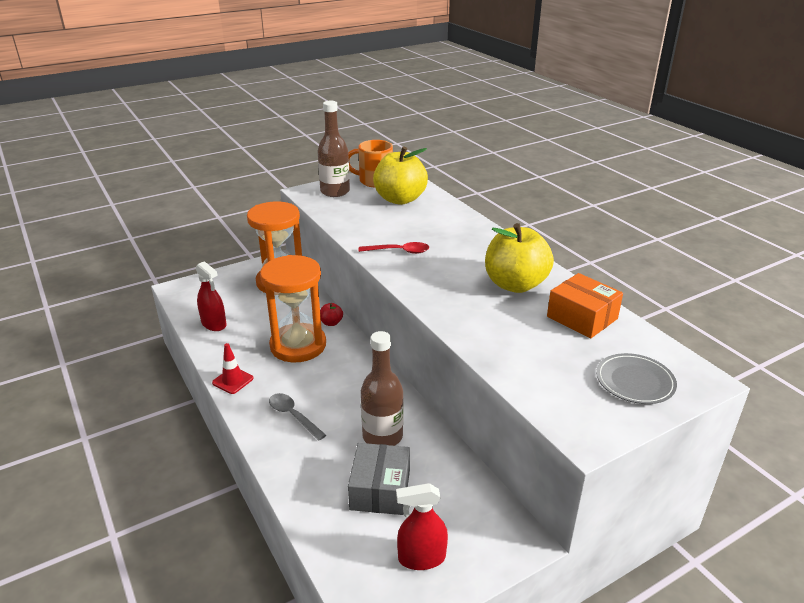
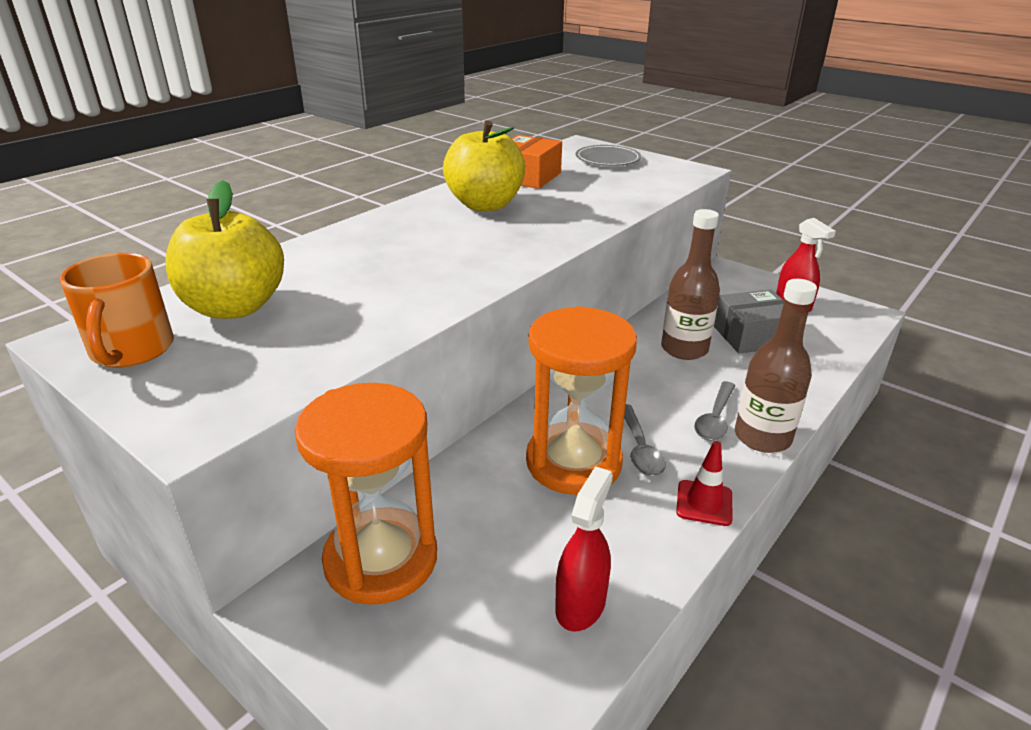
camera: 110 degrees left, 0 degrees up
(290, 373) = (639, 448): none -> grey spoon
(331, 323) = (494, 445): red apple -> none
(335, 191) = (194, 387): brown bottle -> brown bottle (762, 437)
(399, 251) = (442, 277): red spoon -> none

